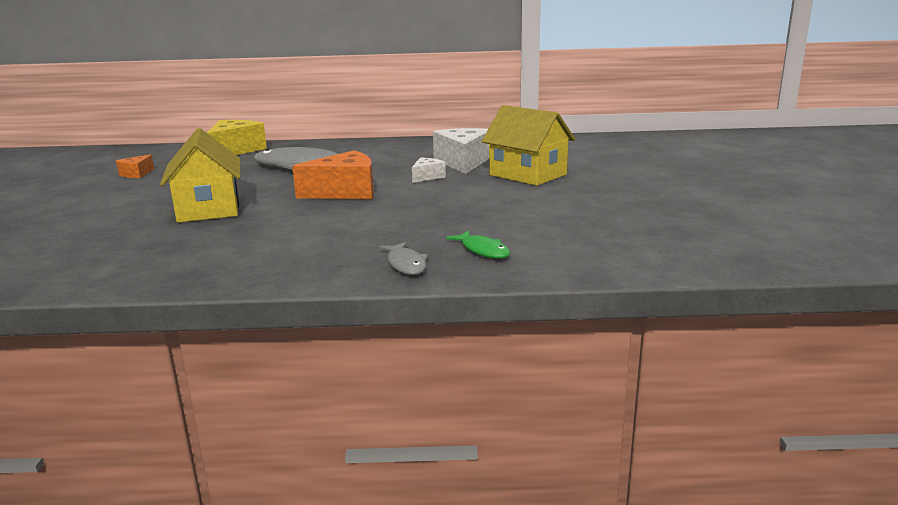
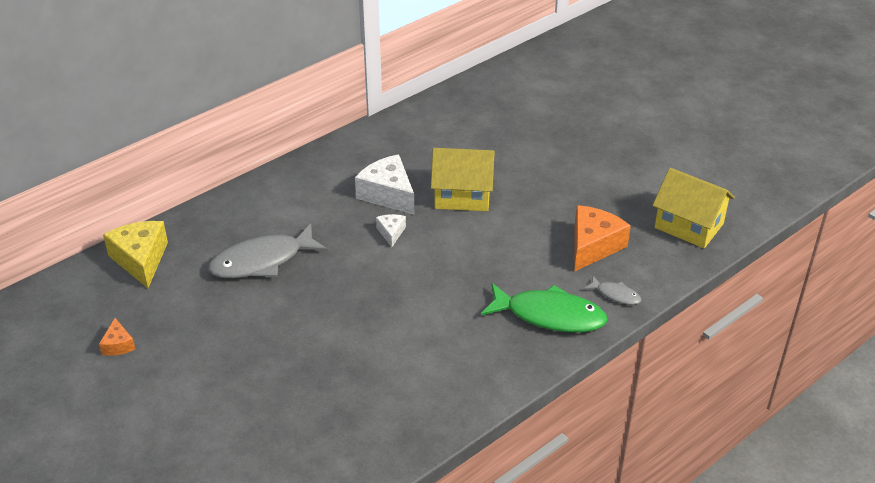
camera: 40 degrees left, 20 degrees up
(208, 209) = (289, 362): yellow house -> yellow house (689, 226)
(345, 192) = (360, 286): orange cheese -> orange cheese (593, 246)
(406, 264) = (524, 354): grey fish -> grey fish (616, 295)
(483, 250) = (549, 315): green fish -> green fish, size x2.11

